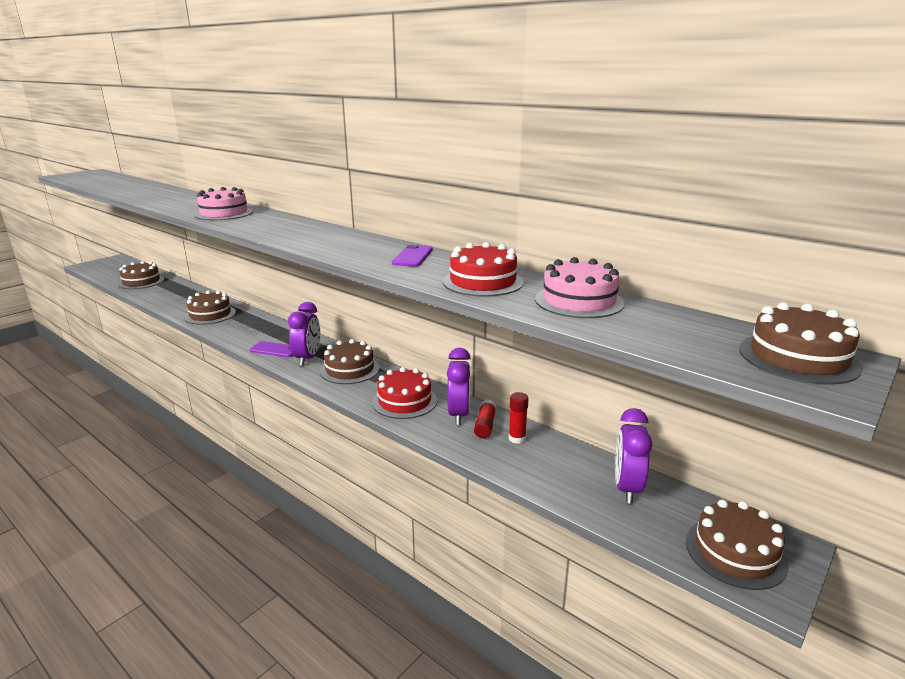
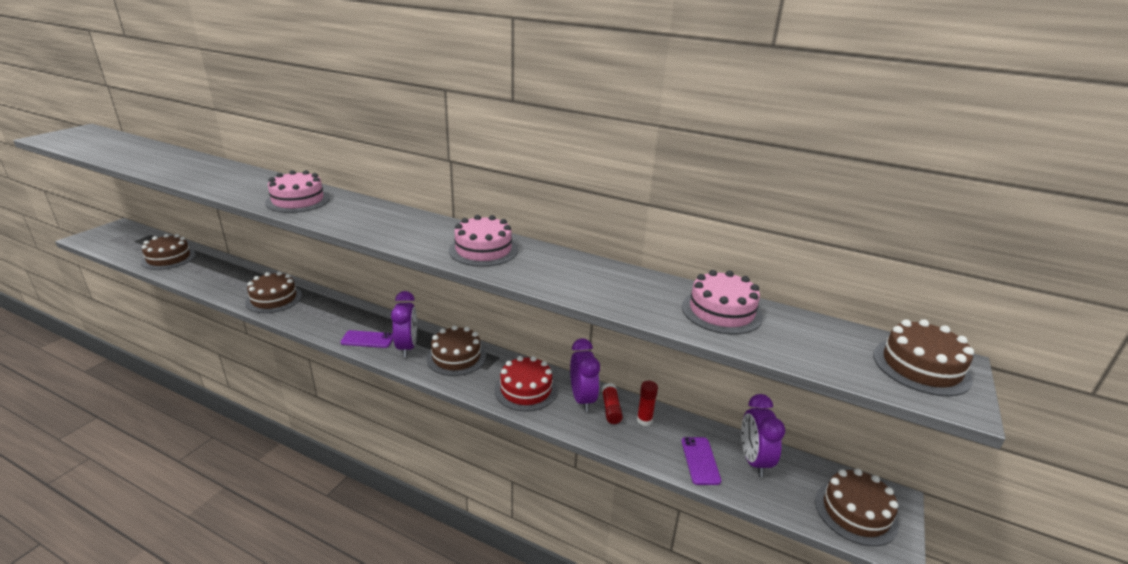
camera: 15 degrees left, 5 degrees up
(363, 248) = (483, 250): none -> pink cake
(413, 256) = (539, 259): purple phone -> purple phone (700, 461)
(483, 282) = (625, 292): red cake -> none

